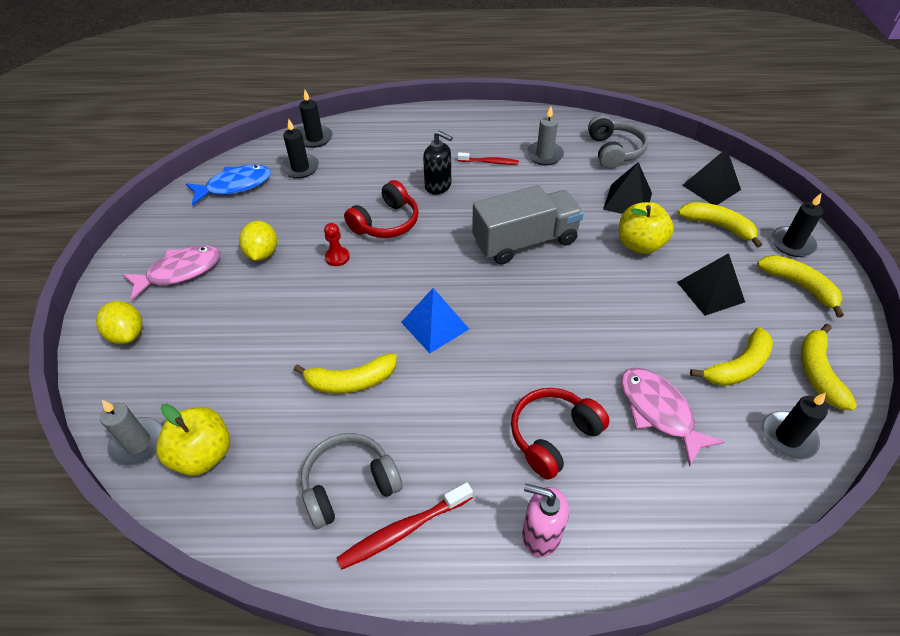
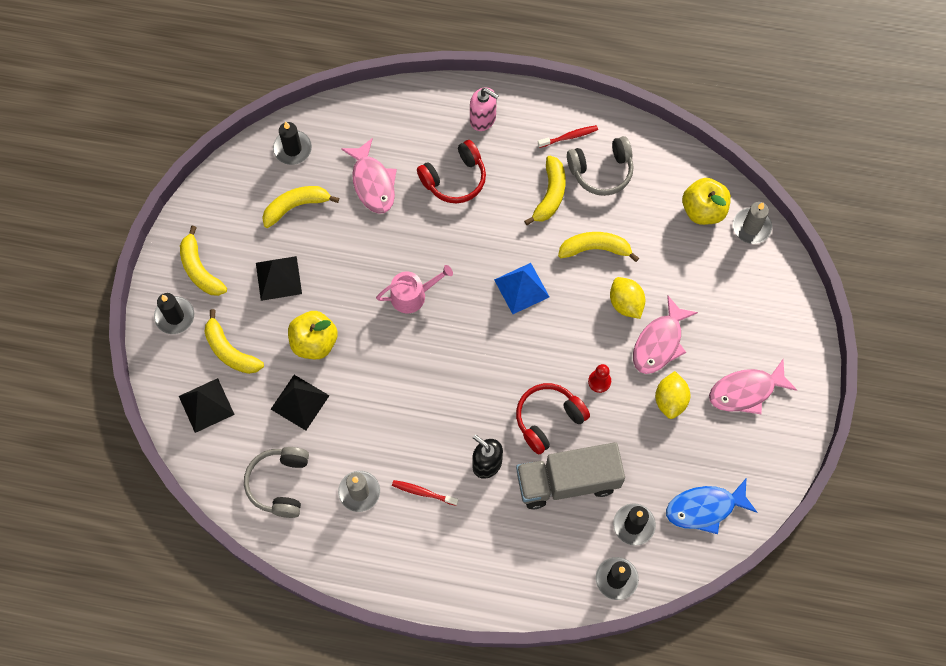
camera: 170 degrees left, 20 degrees up
(127, 334) = (780, 327): yellow lemon -> yellow lemon (625, 303)
(271, 299) = (659, 343): none -> pink fish
(403, 530) = (569, 137): red toothbrush -> red toothbrush, size x0.66
(525, 241) = (419, 367): grey truck -> grey truck (567, 481)
(556, 299) = (413, 295): none -> pink watering can
(818, 372) = (239, 191): yellow banana -> yellow banana (550, 195)

